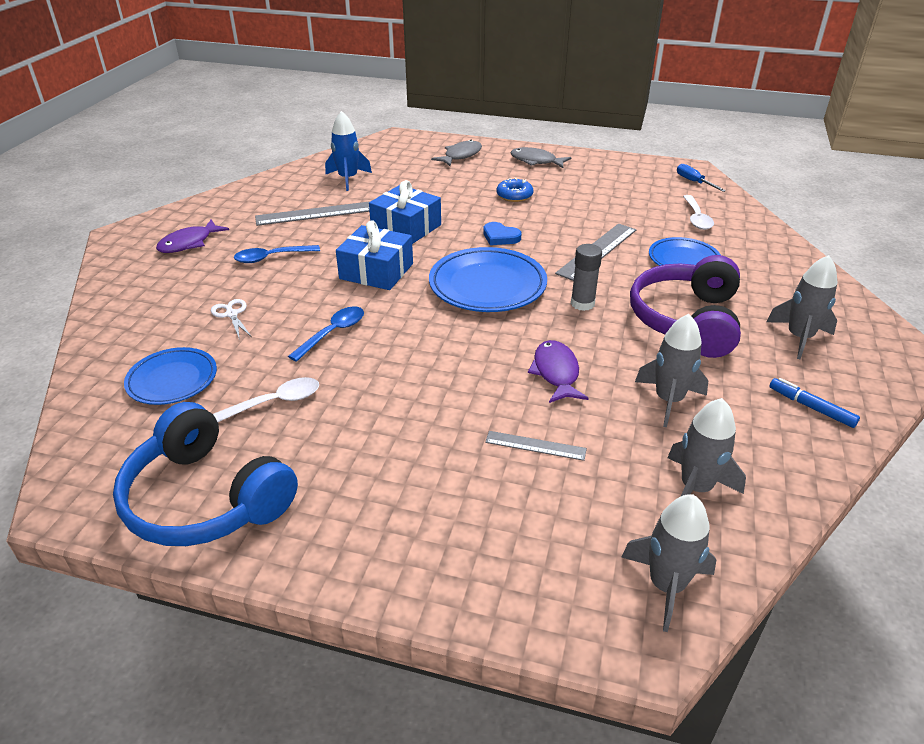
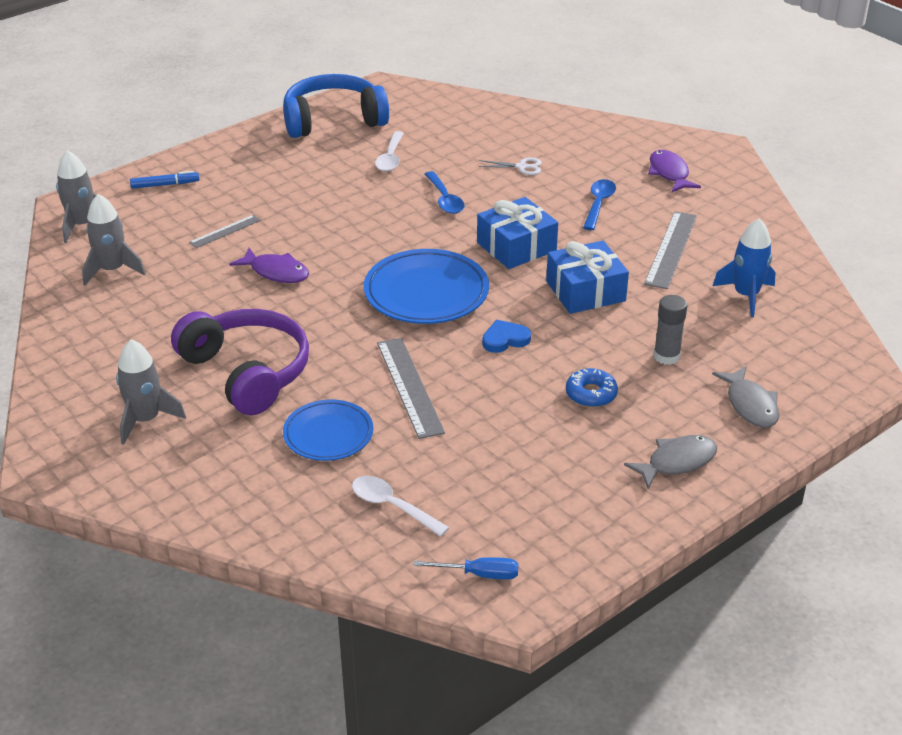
camera: 125 degrees right, 0 degrees up
(172, 380) = (461, 130): blue plate -> none
(582, 304) = (339, 329): grey glue stick -> grey glue stick (666, 356)
(668, 400) = (184, 305): grey rocket -> none
(811, 407) = (87, 364): blue marker -> blue marker (165, 185)

